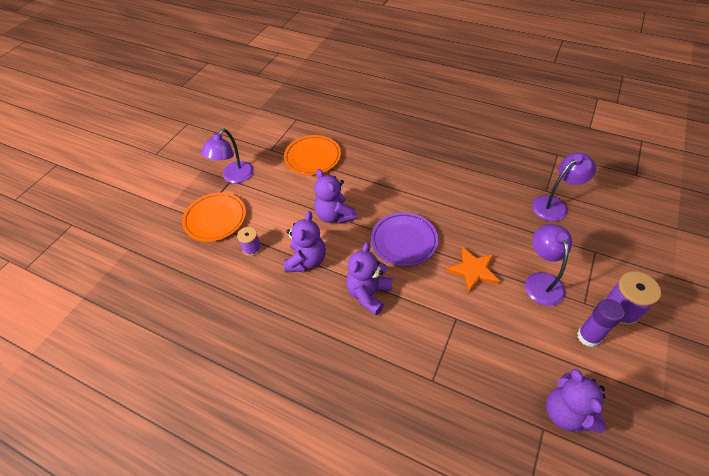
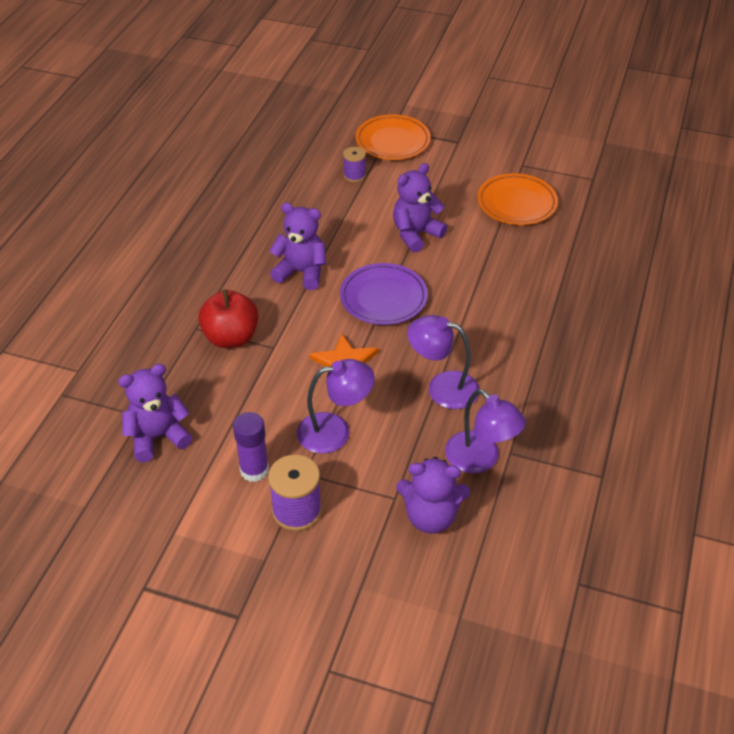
camera: 80 degrees right, 5 degrees down
(234, 177) = (463, 143): purple lamp -> purple lamp (442, 387)
(306, 260) = (342, 219): purple teddy bear -> purple teddy bear (431, 516)
(445, 350) = (231, 337): none -> red apple

